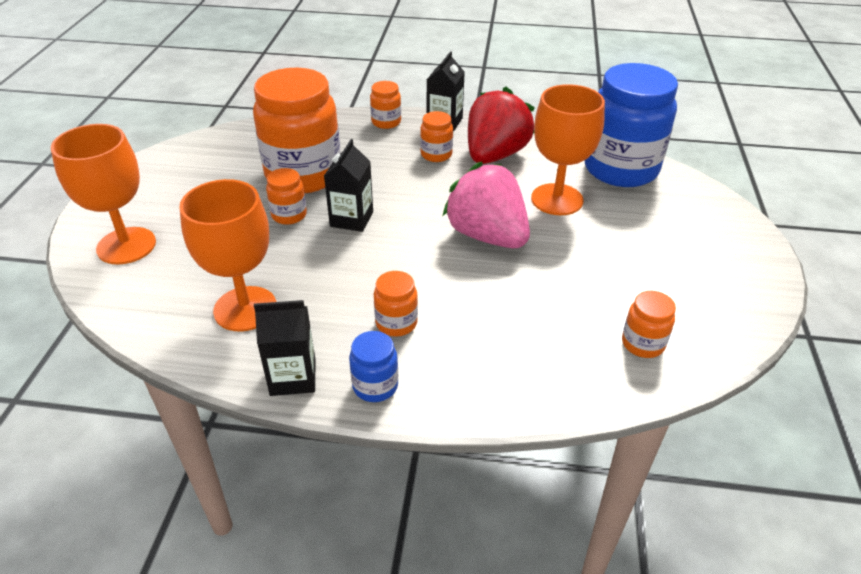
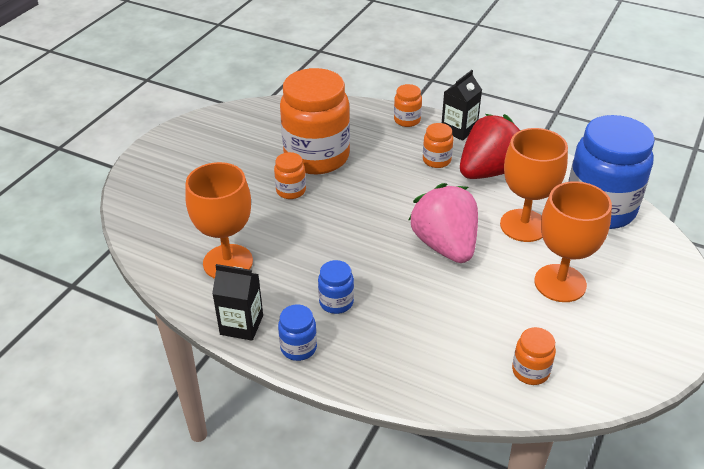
camera: 20 degrees right, 0 degrees up
(126, 246) = (161, 190): orange goblet -> orange goblet (560, 283)
(351, 219) = (339, 205): black carton -> none
(396, 323) = (336, 302): orange jar -> blue jar

